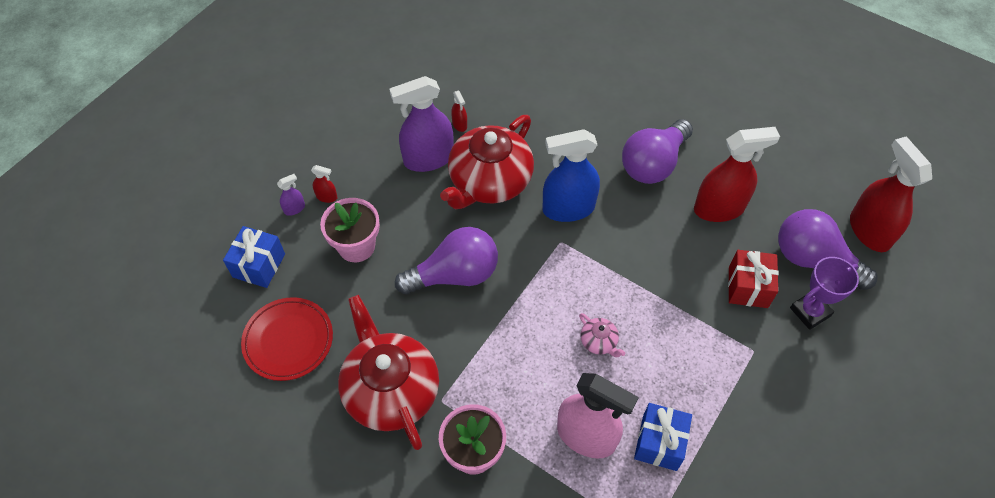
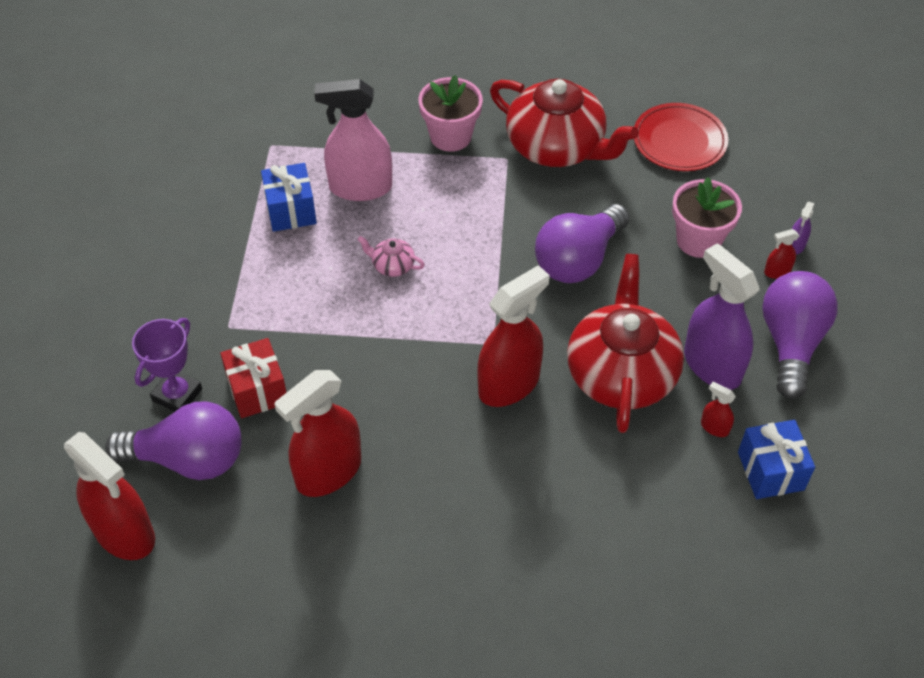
camera: 150 degrees right, 5 degrees down
(259, 265) = (771, 183): blue gift -> blue gift (770, 471)
(428, 159) = (712, 365): purple spray bottle -> purple spray bottle turned 75 degrees counterclockwise
(568, 208) = (509, 384): blue spray bottle -> red spray bottle
(653, 164) = (440, 494): purple light bulb -> purple light bulb (791, 343)

